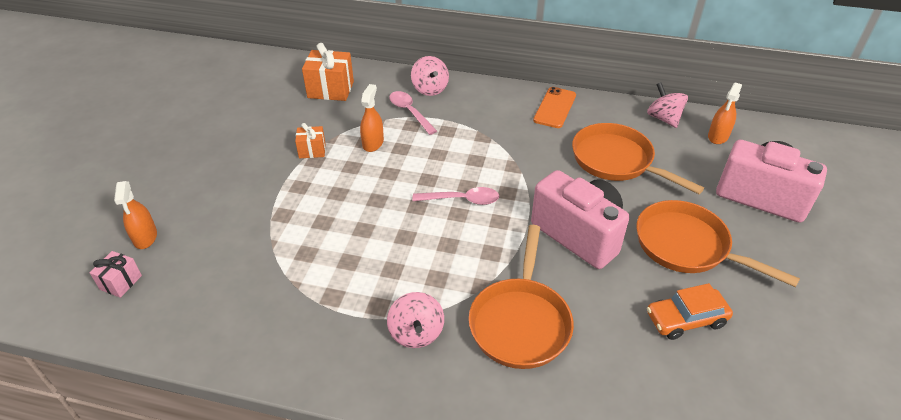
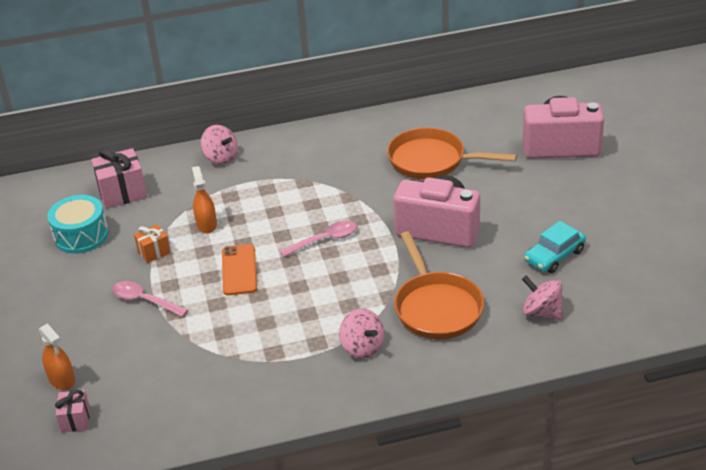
camera: 25 degrees left, 5 degrees down
(270, 113) = (81, 235): none -> turquoise drum
(330, 89) = (122, 193): orange gift -> pink gift
(410, 112) = (219, 185): pink spoon -> pink spoon (145, 300)
(555, 108) = (349, 134): orange phone -> orange phone (239, 270)
(663, 118) = (449, 111): pink spinning top -> pink spinning top (542, 312)
(686, 319) = (554, 256): orange car -> turquoise car
(687, 246) = (526, 205): orange pan -> none
(718, 136) = (501, 110): orange spray bottle -> none

